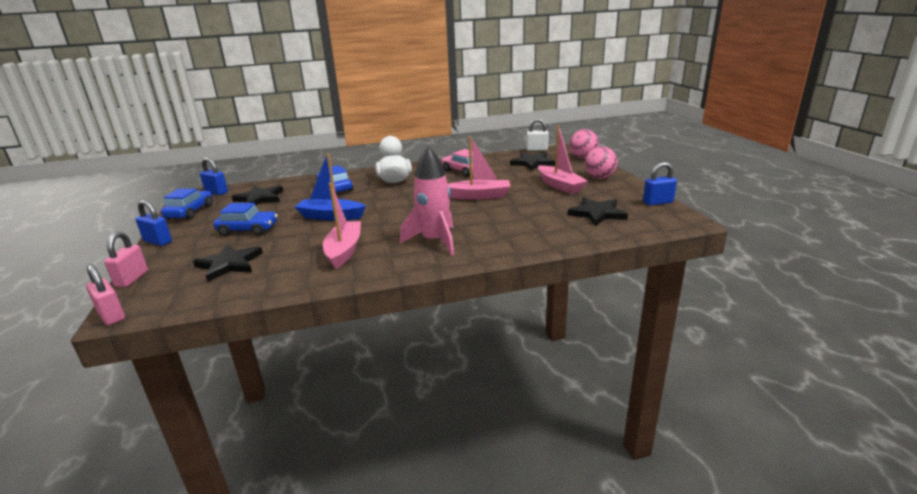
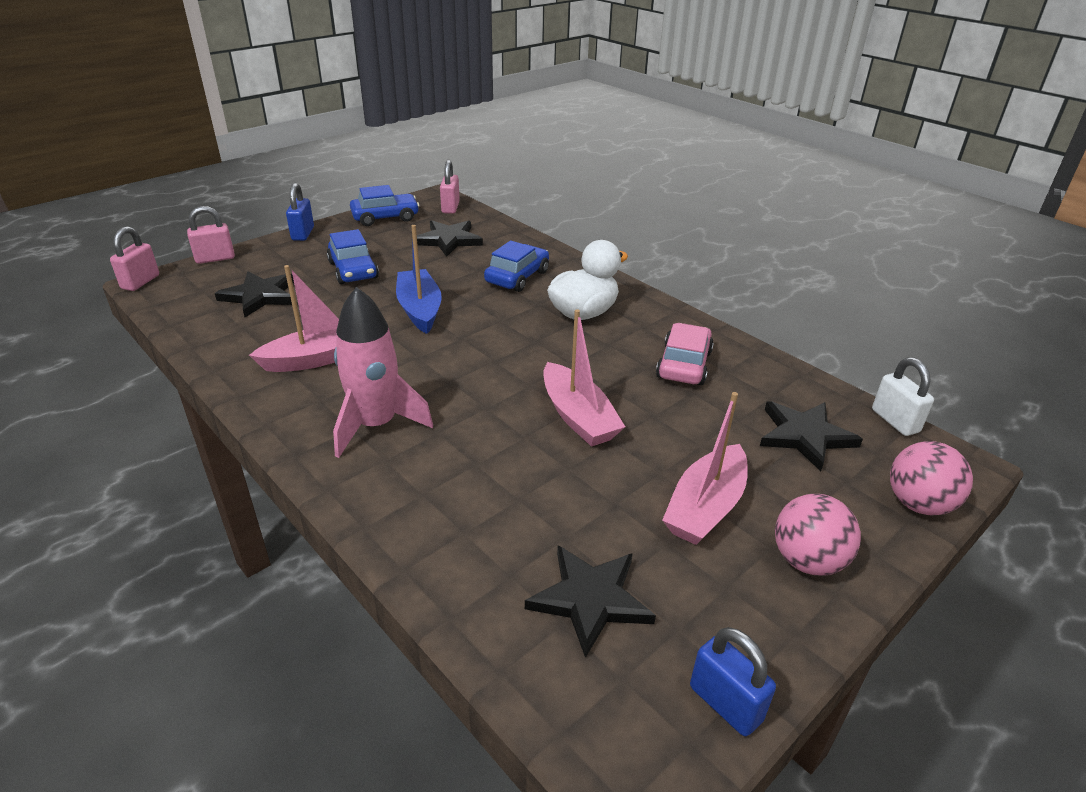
camera: 60 degrees right, 10 degrees up
(216, 192) = (450, 207): blue padlock -> pink padlock

